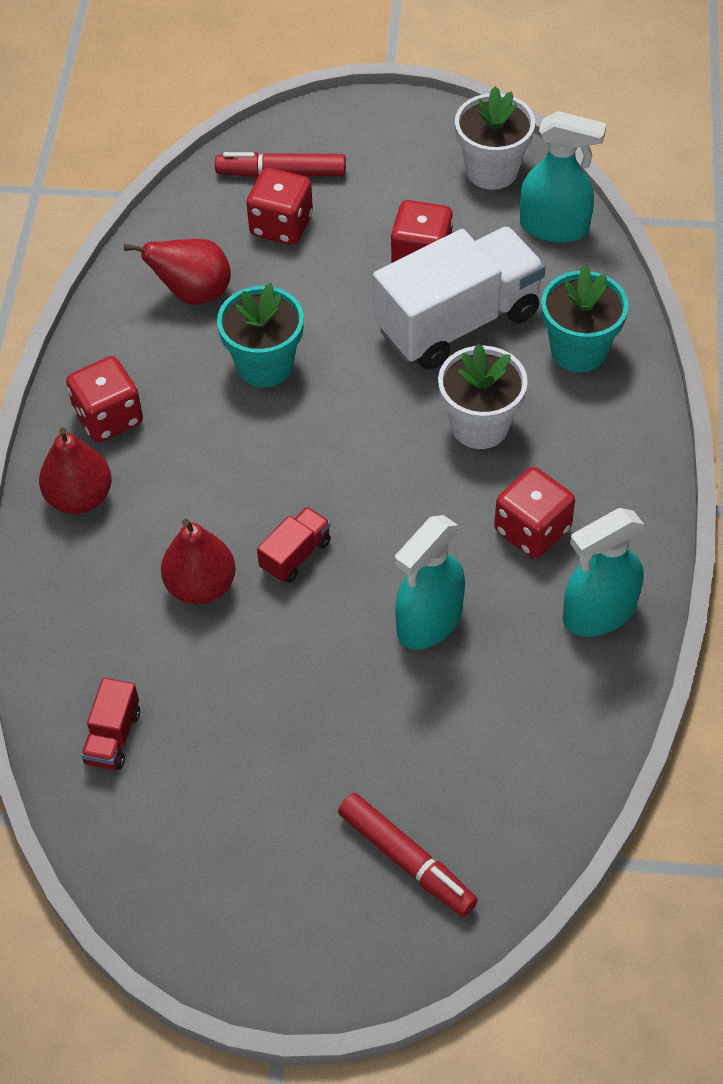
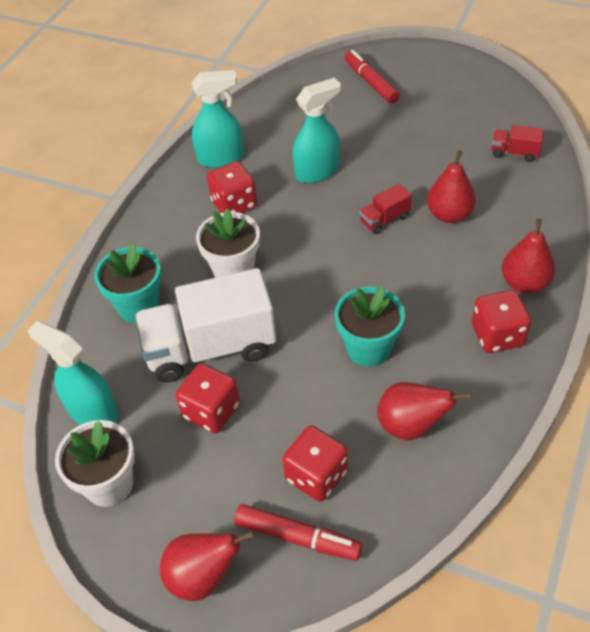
camera: 160 degrees left, 5 degrees down
(113, 737) = (514, 153): red truck -> red truck turned 105 degrees counterclockwise
(357, 126) = (203, 577): none -> red pear

